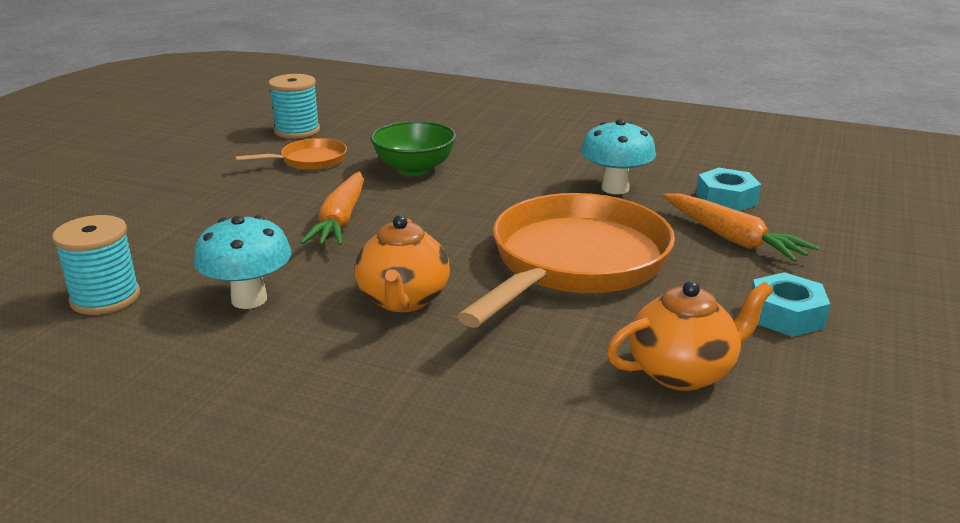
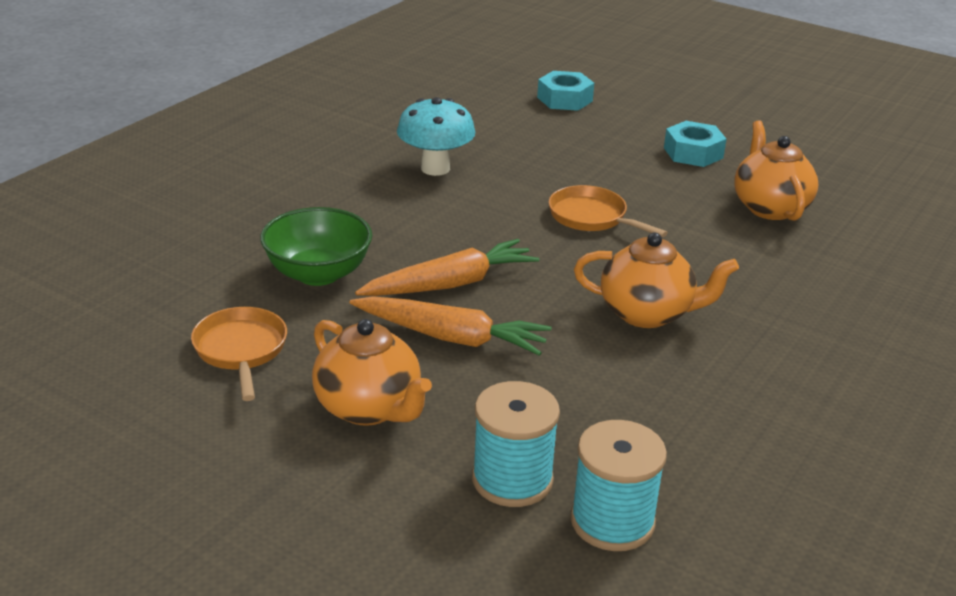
camera: 80 degrees left, 5 degrees up
(247, 204) = (369, 408): none -> orange teapot
(249, 299) = (632, 408): turquoise mushroom -> none
(297, 131) = (106, 356): turquoise spool -> turquoise spool (512, 479)
(574, 263) = (591, 217): orange pan -> orange pan, size x0.46
(726, 199) = (483, 125): turquoise nut -> turquoise nut (564, 99)
(732, 238) = (563, 141): orange carrot -> orange carrot (450, 284)

